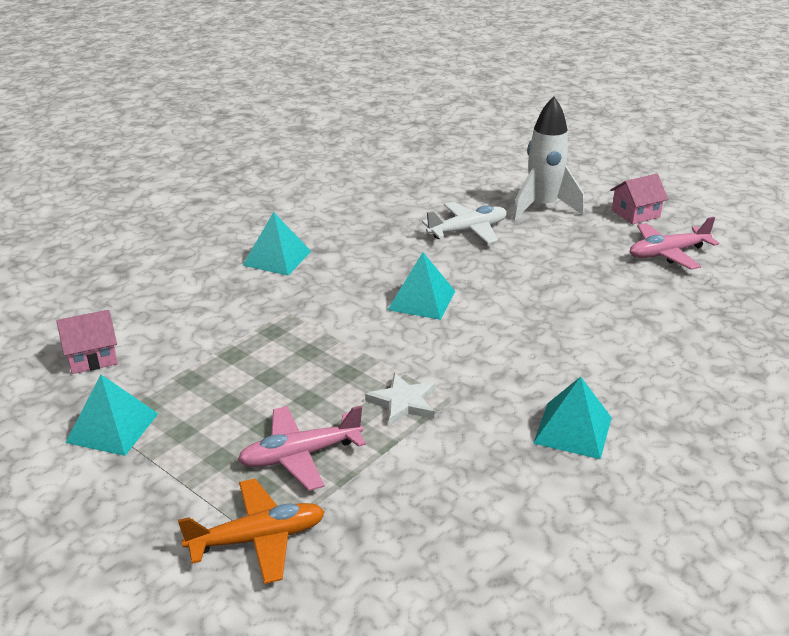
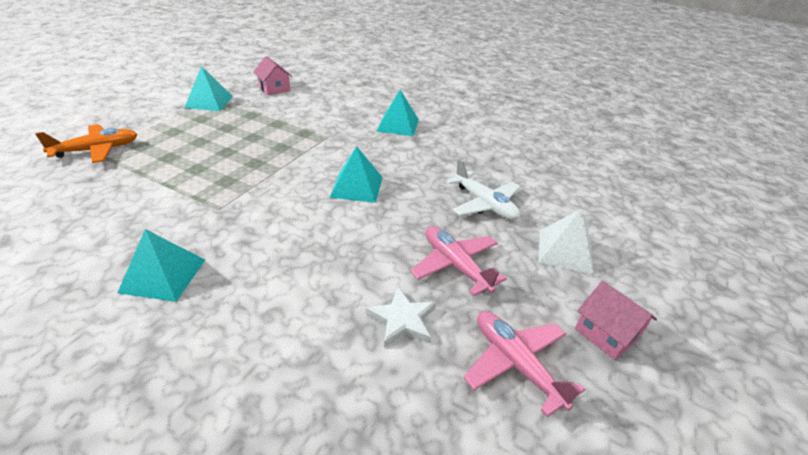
camera: 75 degrees right, 5 degrees up
(258, 539) = (97, 150): orange plane -> orange plane turned 90 degrees counterclockwise
(300, 455) = (168, 155): pink plane -> pink plane (455, 265)
(403, 402) = (217, 188): white star -> white star (402, 320)
(542, 207) = (565, 251): white rocket -> white pyramid

